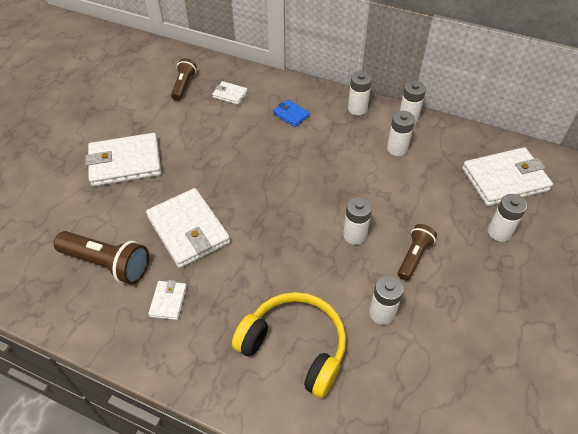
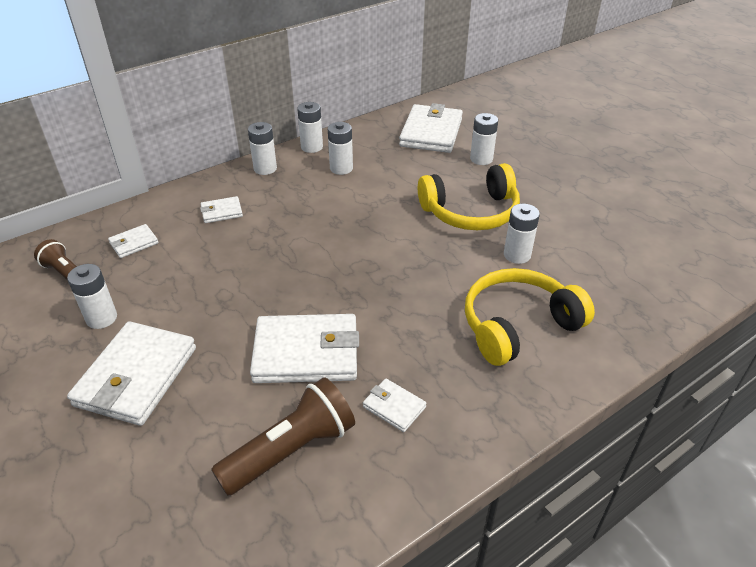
camera: 60 degrees left, 10 degrees down
(291, 115) = (221, 212): blue wallet -> white wallet
(354, 235) = (419, 235): white battery -> white battery (101, 318)
(414, 256) = (471, 212): brown flashlight -> yellow headphones

